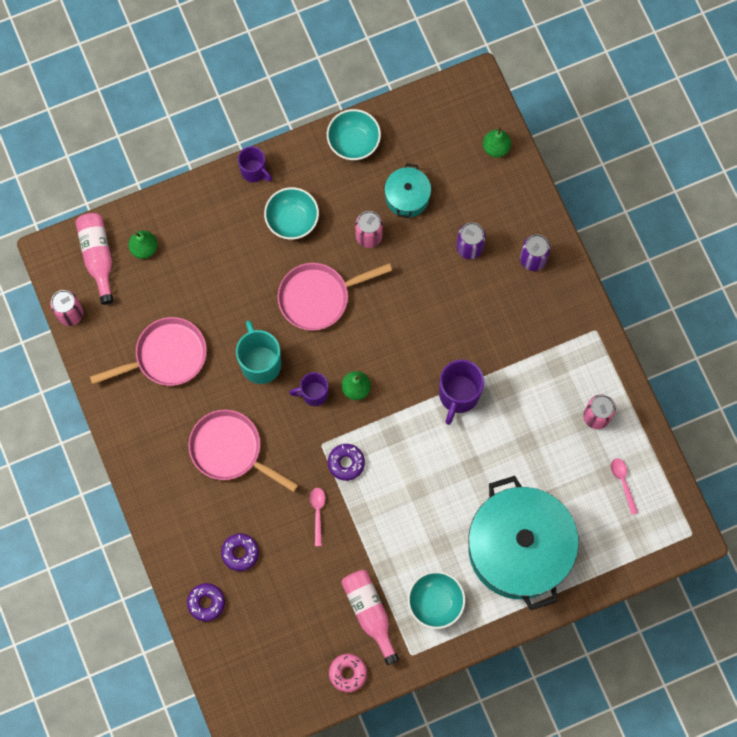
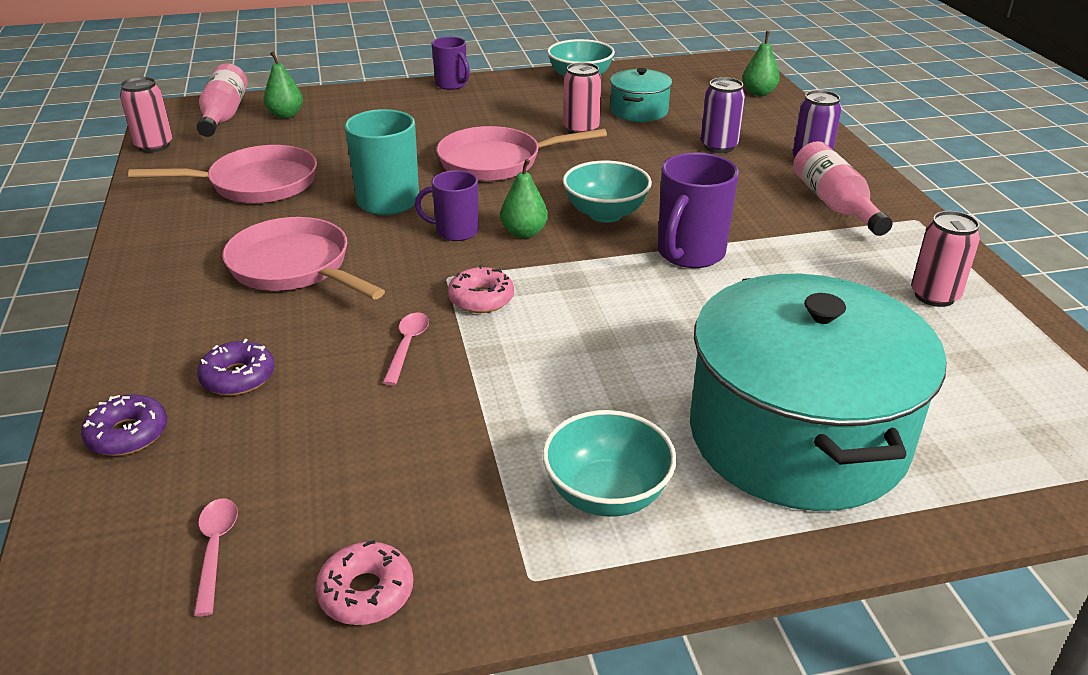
camera: 10 degrees right, 40 degrees down
(292, 220) = (484, 113): turquoise bowl -> turquoise bowl (605, 214)
(346, 463) = (481, 299): purple donut -> pink donut
(370, 613) = (456, 493): pink bottle -> pink bottle (835, 204)
(623, 482) = (1005, 373): pink spoon -> pink spoon (215, 550)

